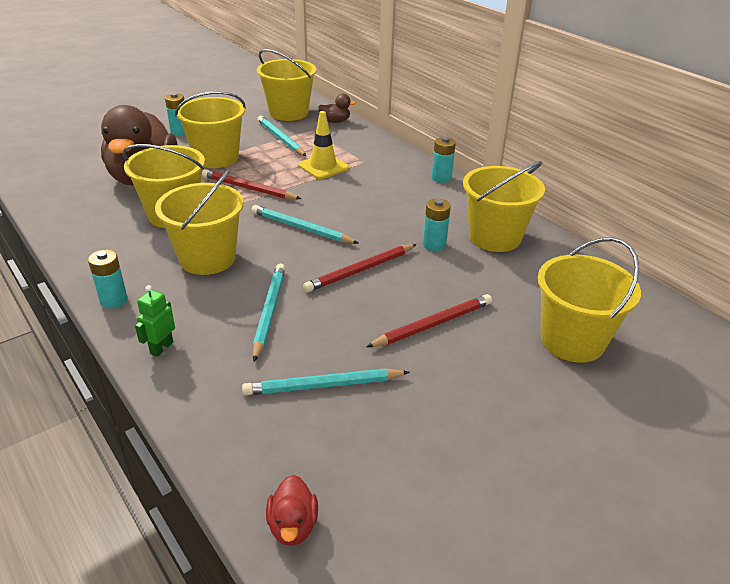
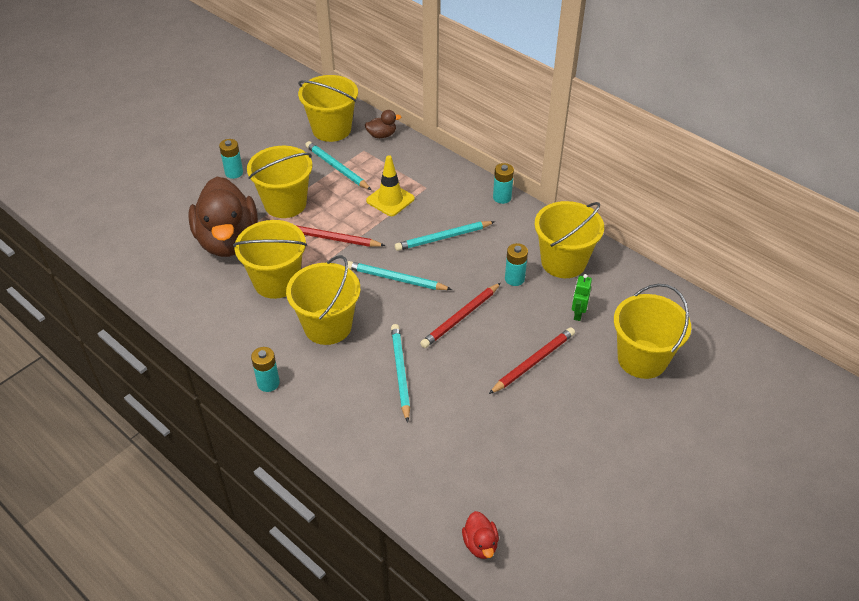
camera: 10 degrees left, 10 degrees up
(161, 348) = (329, 421): green robot -> green robot (578, 314)
(323, 385) = (465, 433): turquoise pencil -> turquoise pencil (443, 238)

